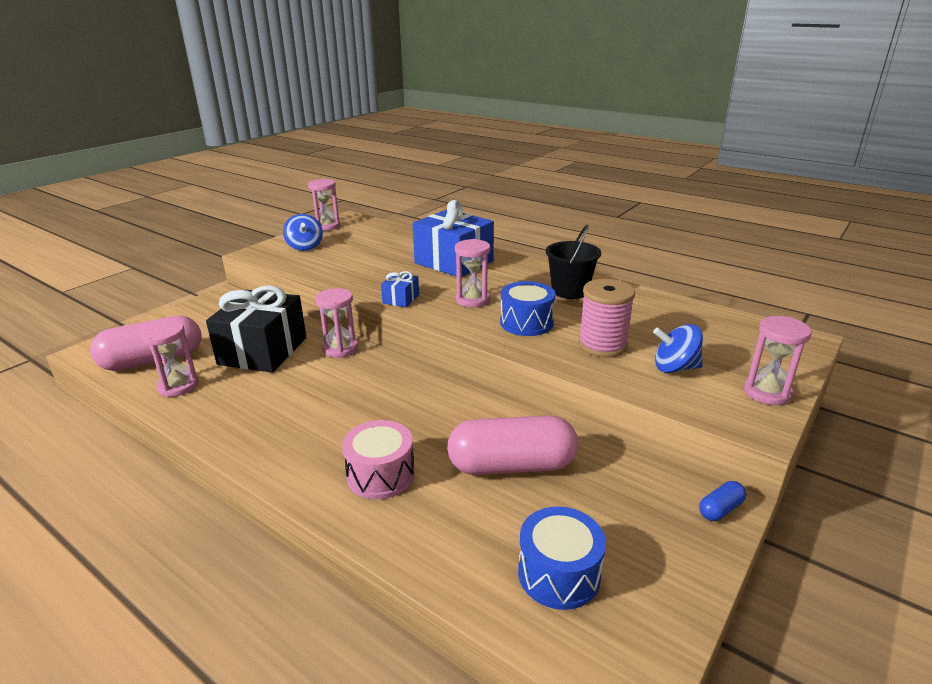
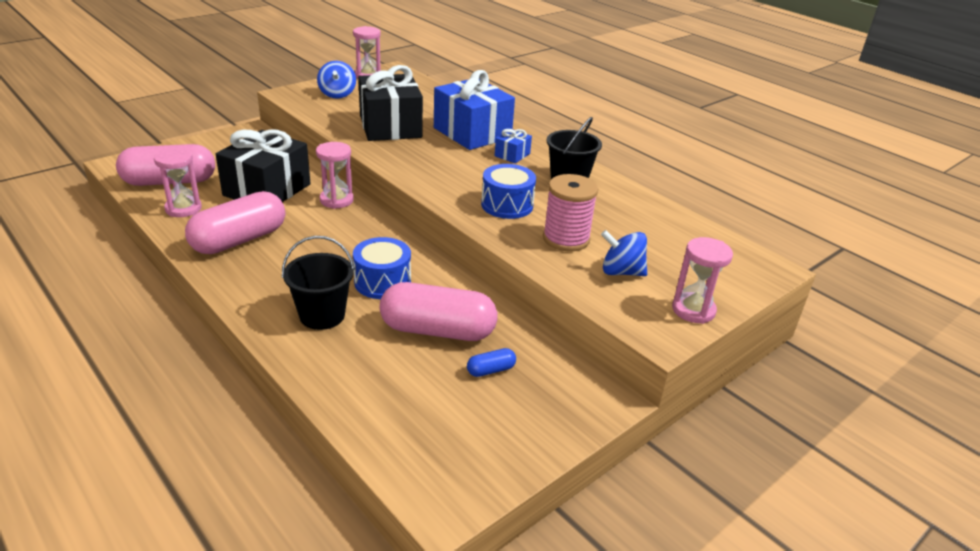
camera: 10 degrees right, 5 degrees up
(254, 408) = (239, 240): none -> pink capsule
(372, 268) = (390, 127): none -> black gift
(381, 475) = (322, 315): pink drum -> black bucket
(401, 299) = (402, 162): blue gift -> blue gift (512, 155)
(472, 300) = (469, 174): pink hourglass -> none
(559, 574) = (430, 421): blue drum -> blue drum (382, 282)
(720, 509) = (601, 402): blue capsule -> blue capsule (491, 370)

